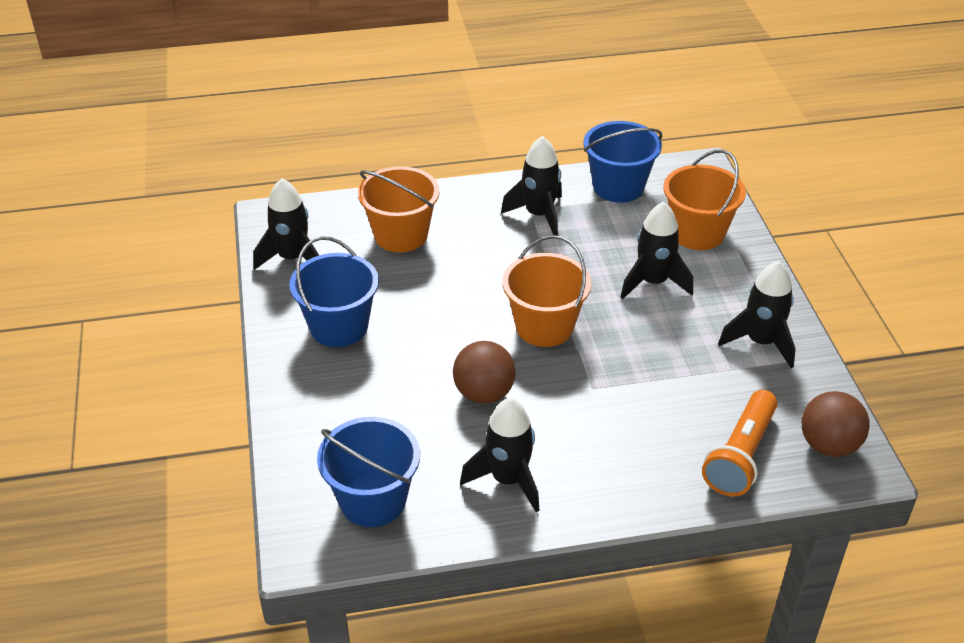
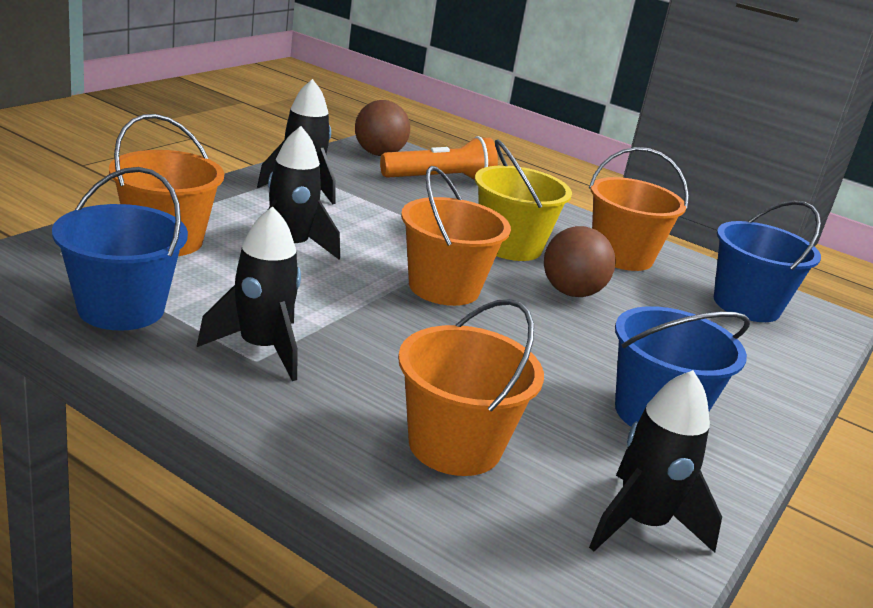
camera: 140 degrees left, 15 degrees down
(508, 480) = (621, 256): black rocket -> orange bucket
(577, 410) = (510, 246): none -> yellow bucket

